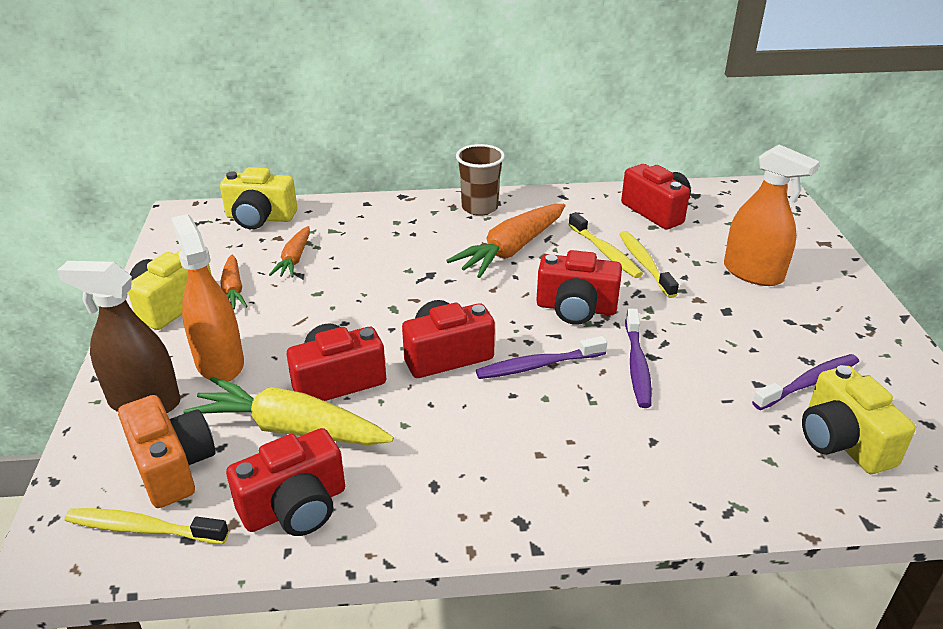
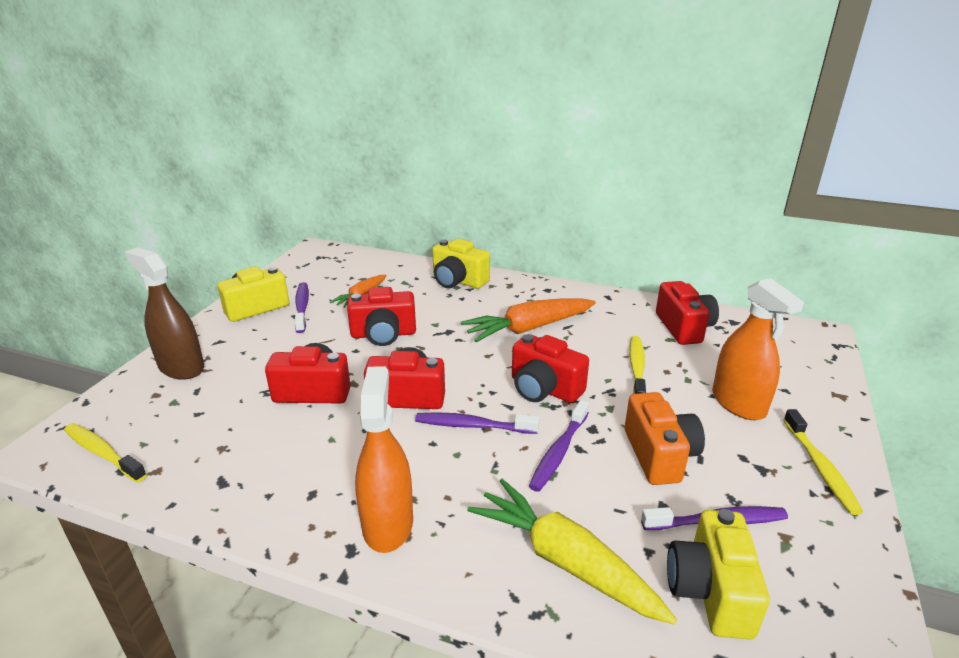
camera: 25 degrees right, 5 degrees down
(173, 467) = (157, 417): orange camera -> orange camera (659, 455)
(219, 363) = (249, 355): orange spray bottle -> orange spray bottle (387, 523)
(233, 290) = (302, 307): orange carrot -> purple toothbrush
(260, 218) = (363, 263): yellow camera -> yellow camera (458, 281)
(291, 429) = (252, 416): yellow carrot -> yellow carrot (565, 561)
(295, 507) = (205, 474): red camera -> red camera (383, 334)
(479, 208) = (530, 290): brown cup -> none
(605, 252) = (608, 350): yellow toothbrush -> yellow toothbrush (820, 467)

